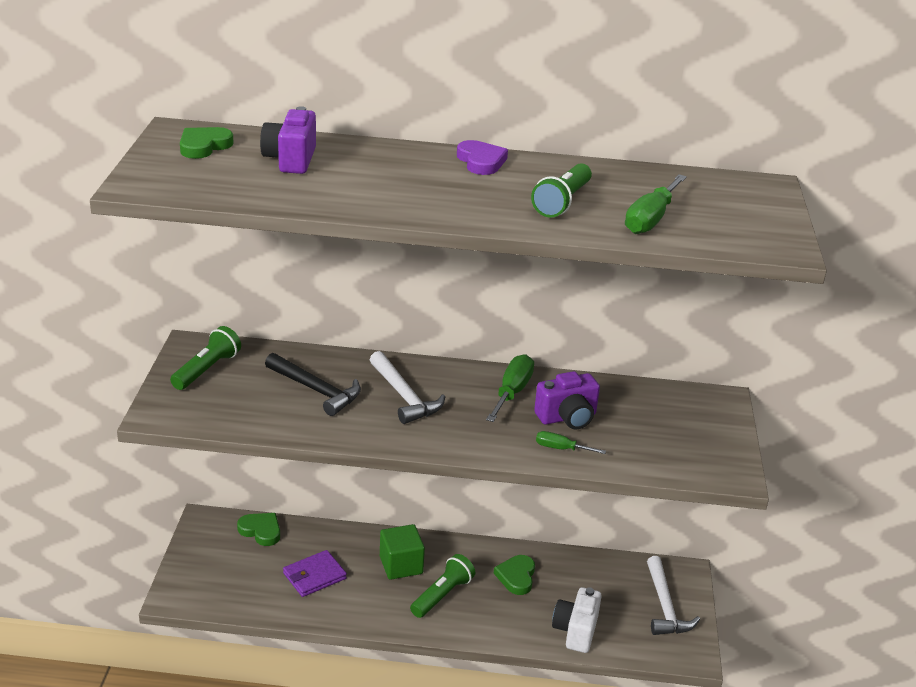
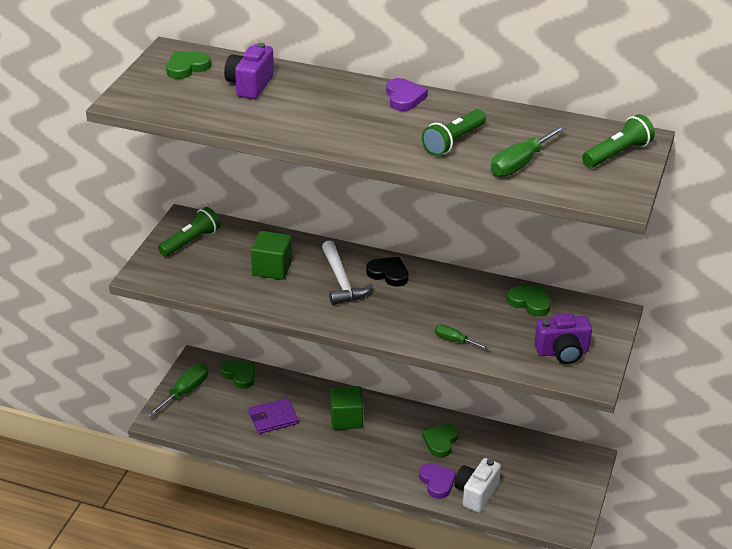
camera: 15 degrees right, 5 degrees up
(316, 390) = (272, 268): black hammer -> green cube
(442, 595) = (373, 448): green flashlight -> green flashlight (617, 154)
(456, 382) = (388, 274): none -> black heart
(512, 392) = (432, 287): green screwdriver -> green screwdriver (185, 392)
(528, 624) = (437, 482): none -> purple heart
(567, 418) = (471, 315): purple camera -> purple camera (562, 352)
(627, 397) = (529, 302): none -> green heart
(665, 606) = (561, 484): white hammer -> none

